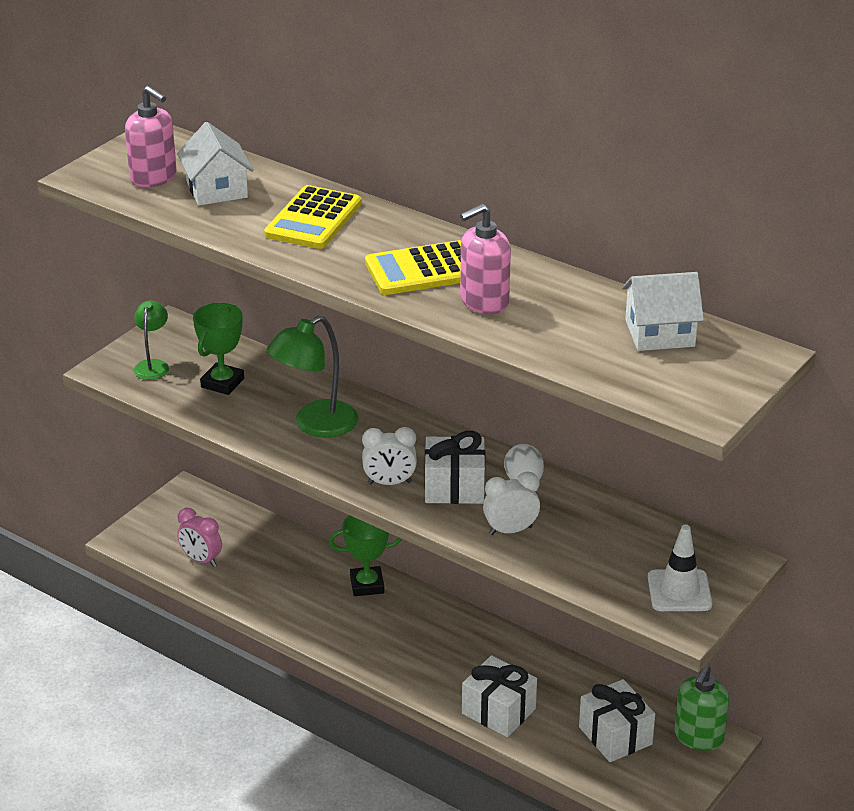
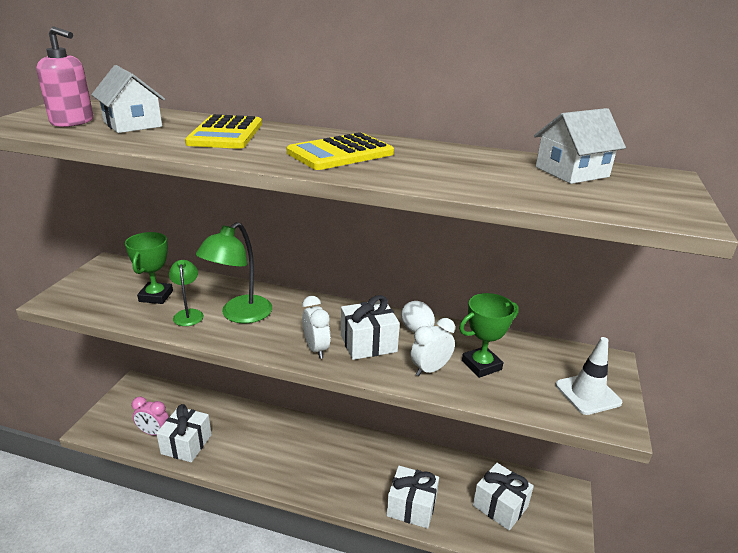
camera: 20 degrees left, 5 degrees down
(153, 365) = (95, 292): green lamp -> green lamp (188, 314)
(239, 582) = (186, 444): none -> white gift
(367, 585) = (281, 426): green trophy -> green trophy (481, 365)
(389, 483) = (316, 349): white clock -> white clock turned 90 degrees counterclockwise
(484, 302) = (409, 167): pink soap dispenser -> none
(698, 737) = (553, 492): green soap dispenser -> none

